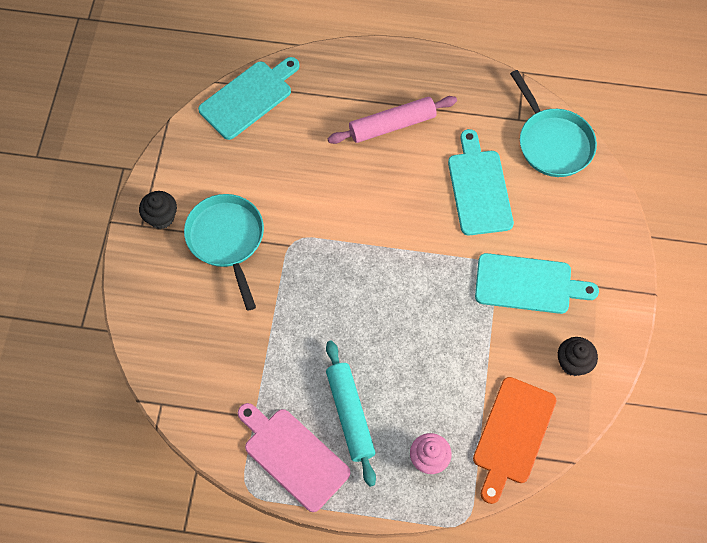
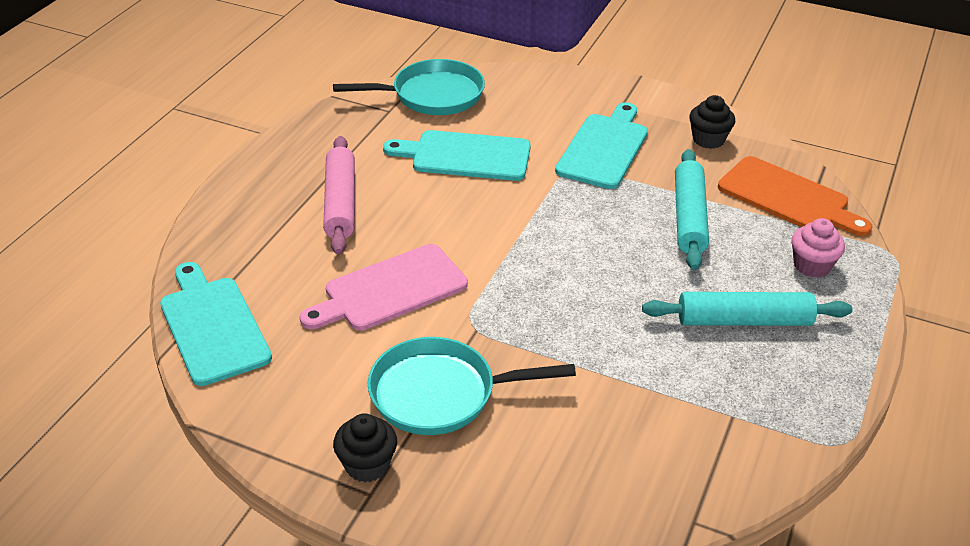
camera: 75 degrees left, 25 degrees down
(293, 456) = (796, 386): pink cutting board -> pink cutting board (390, 290)
(458, 361) = (689, 217): none -> turquoise rolling pin

